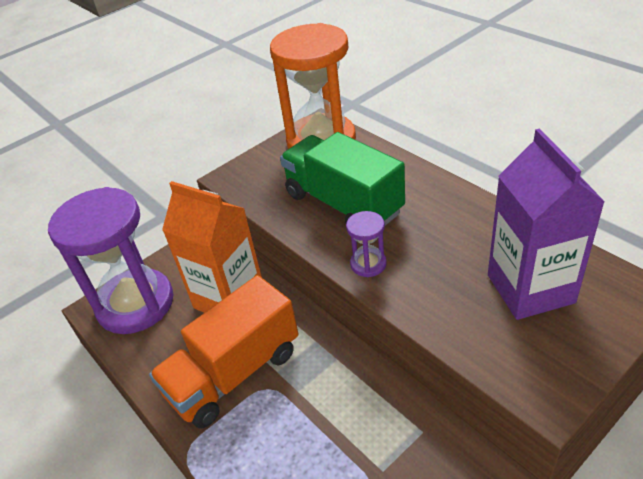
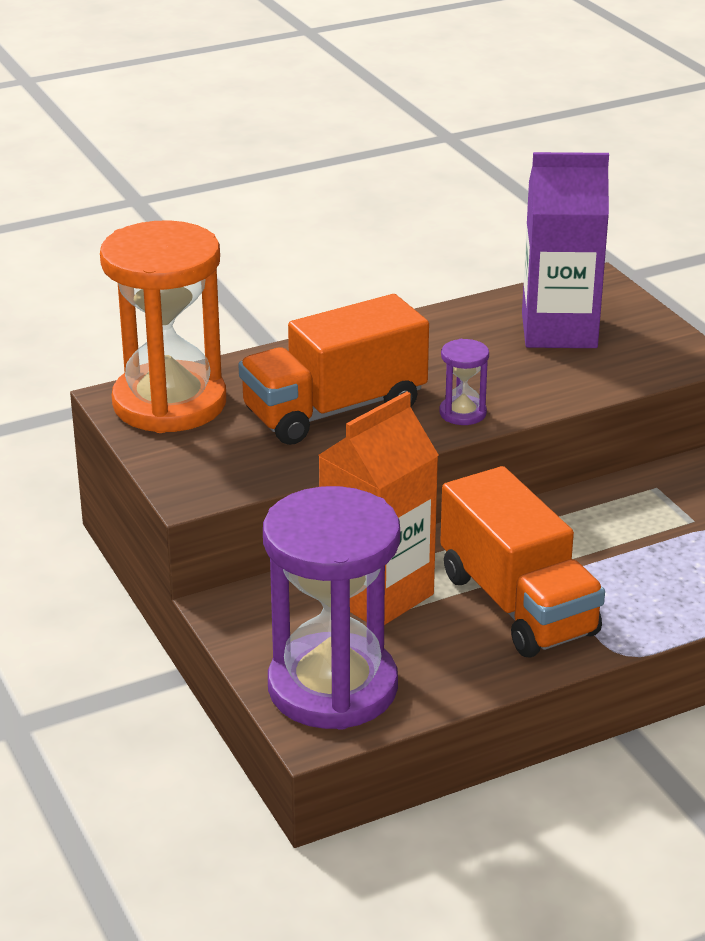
camera: 80 degrees left, 10 degrees down
(343, 203) = (334, 410): green truck -> orange truck

